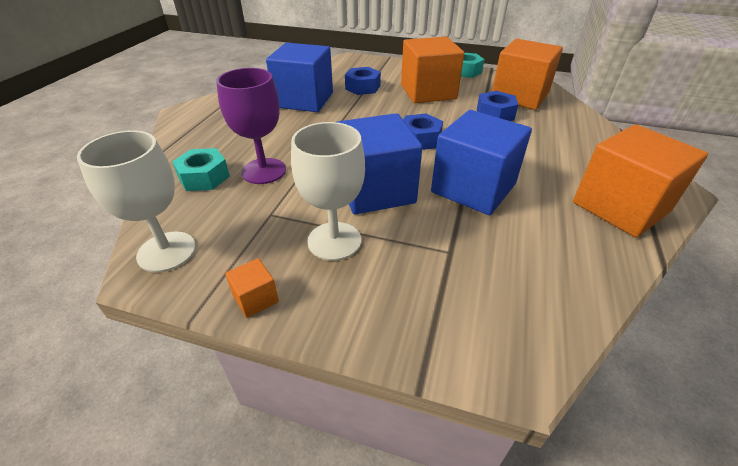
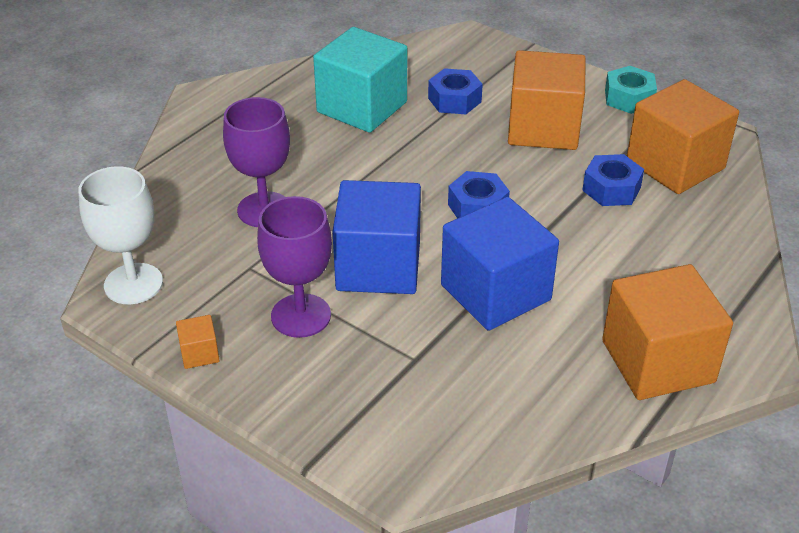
camera: 20 degrees right, 0 degrees up
(204, 177) = (196, 203): turquoise nut -> none
(304, 100) = (362, 107): blue cube -> turquoise cube
(334, 241) = (301, 316): white goblet -> purple goblet

